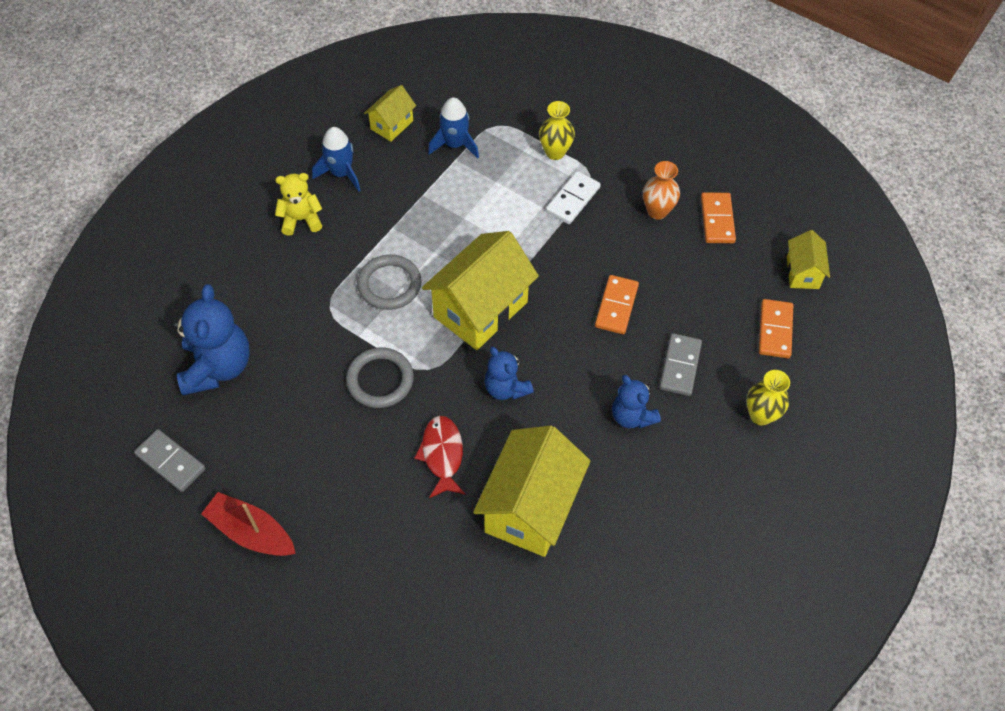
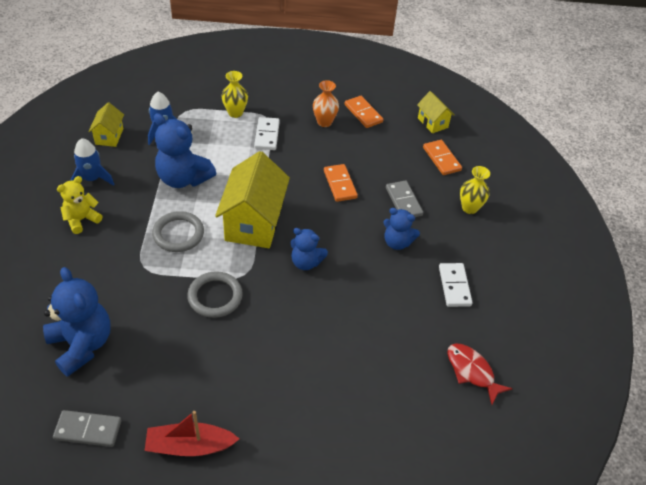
camera: 35 degrees left, 10 degrees down
(439, 216) = (183, 178): none -> blue teddy bear
(442, 455) = (293, 323): red fish -> red fish (472, 371)
(530, 508) = (376, 327): yellow house -> none
(661, 507) = (454, 286): none -> white domino

